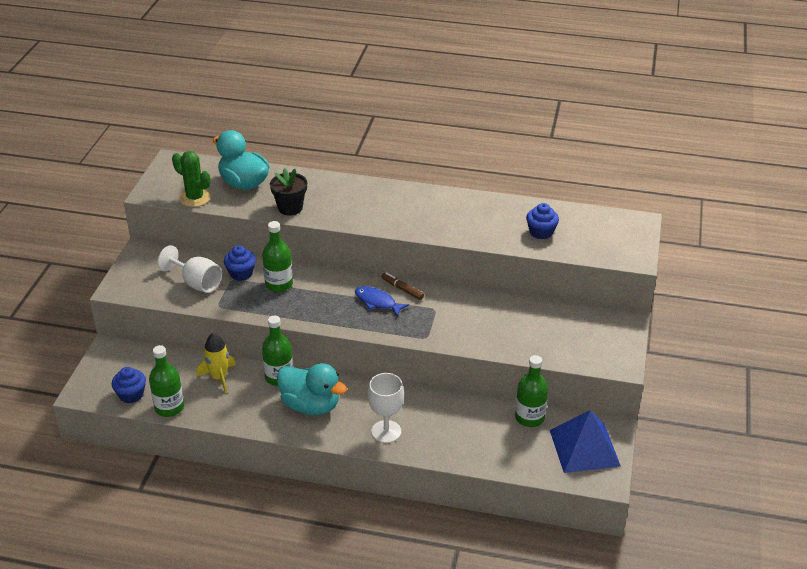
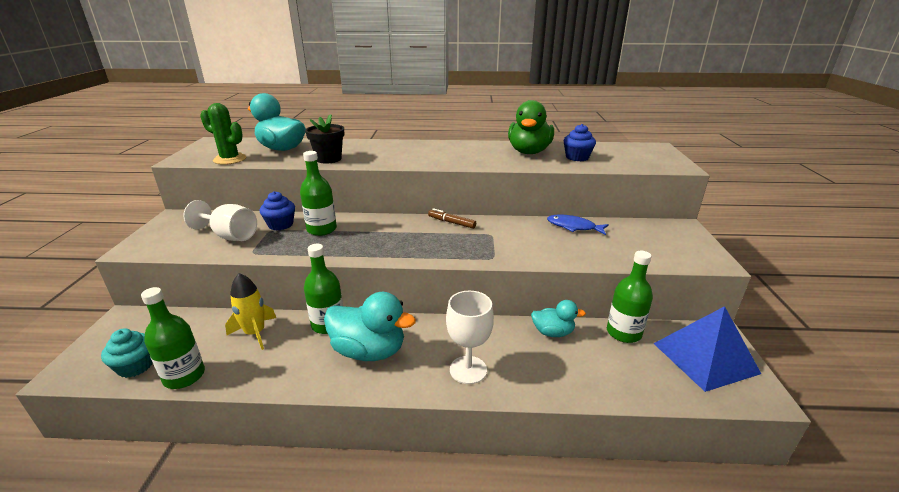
camera: 10 degrees left, 10 degrees down
(131, 394) = (135, 366): blue cupcake -> turquoise cupcake
(377, 302) = (429, 234): blue fish -> blue fish (573, 227)
(468, 409) = (552, 332): none -> turquoise duck
(496, 217) = (529, 152): none -> green duck

